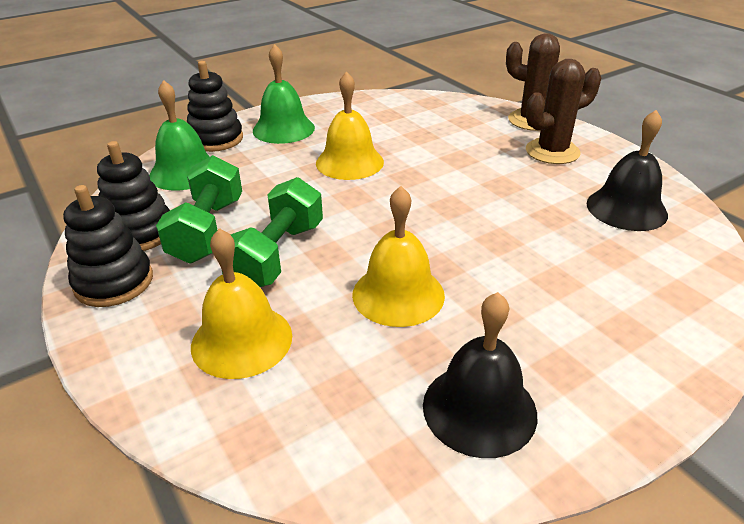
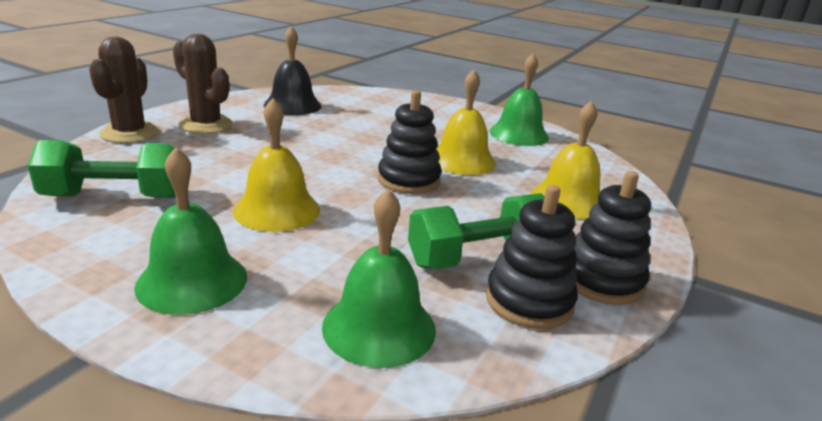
camera: 120 degrees left, 10 degrees down
(216, 139) = (255, 339): black stacking toy -> black stacking toy (409, 180)
(277, 255) = (472, 211): green dumbbell -> green dumbbell (115, 197)
(479, 409) = (519, 134): black bell -> green bell

